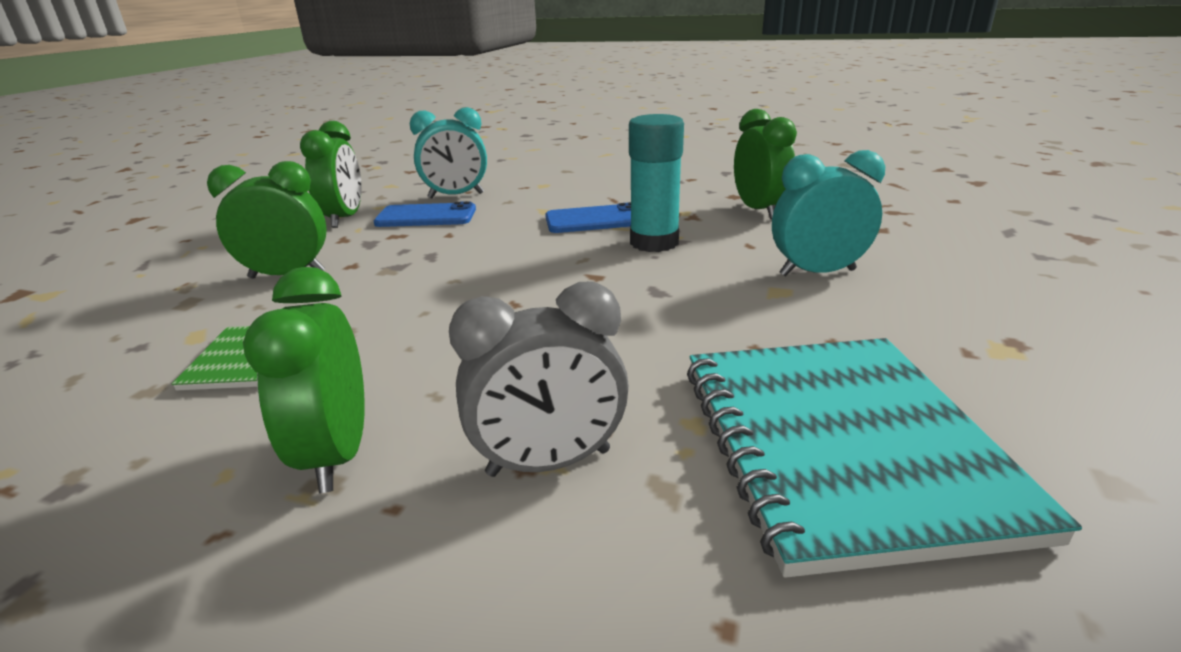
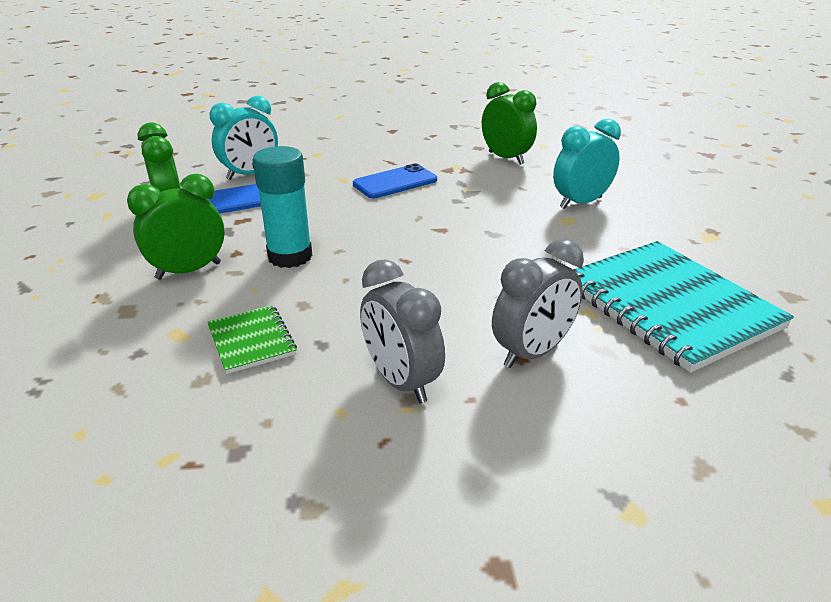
camera: 25 degrees left, 5 degrees up
(337, 454) = (401, 381): green clock -> grey clock
(654, 242) = (457, 196): turquoise glue stick -> turquoise glue stick (290, 256)

